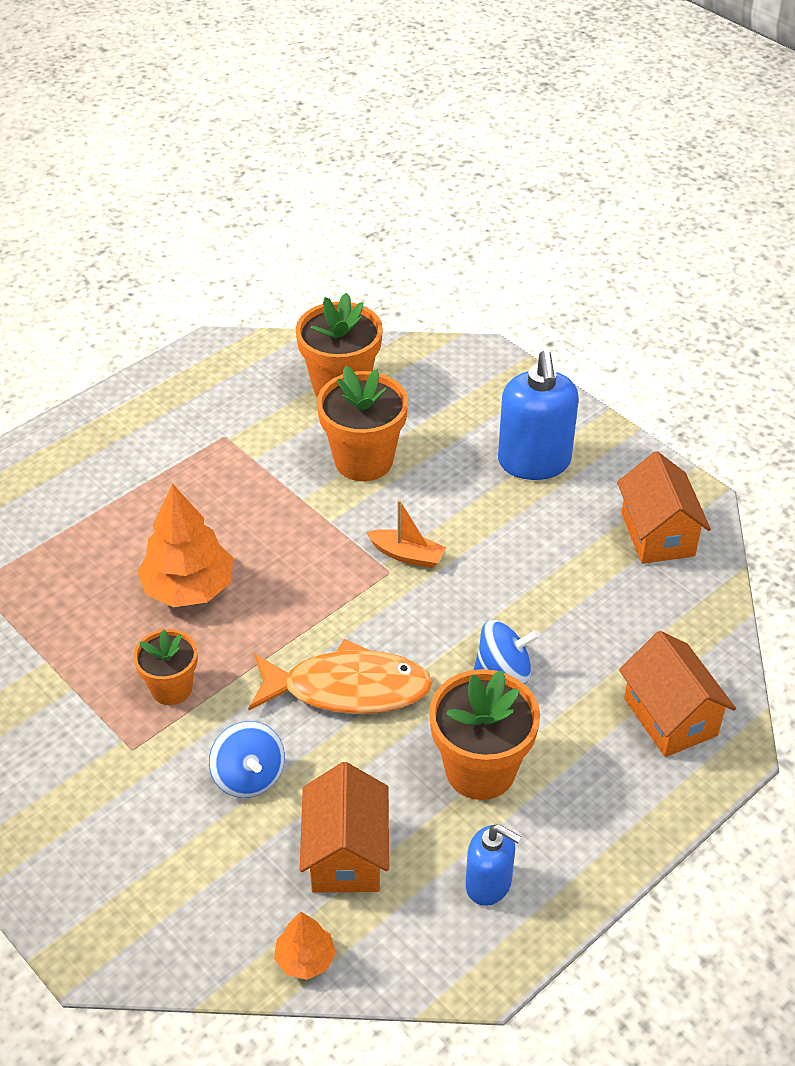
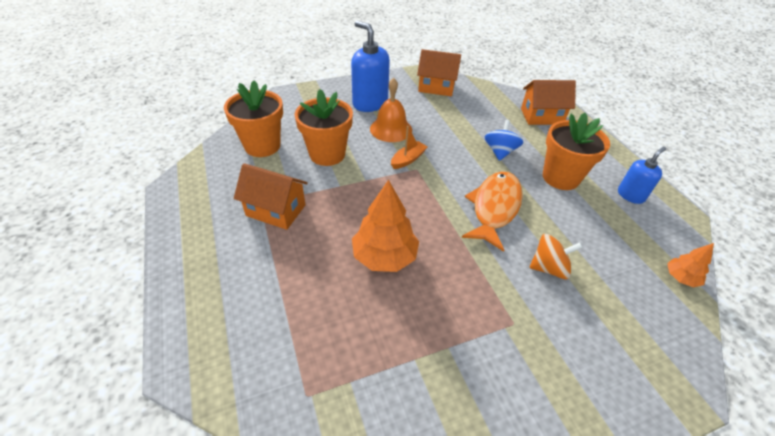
camera: 70 degrees left, 0 degrees up
(171, 688) = (468, 288): orange flower pot -> none
(249, 776) = (549, 268): blue spinning top -> orange spinning top
(346, 854) = (610, 241): orange house -> orange house (276, 210)
(476, 511) = (391, 129): none -> orange bell
(534, 462) = (370, 103): blue soap dispenser -> blue soap dispenser turned 150 degrees counterclockwise

